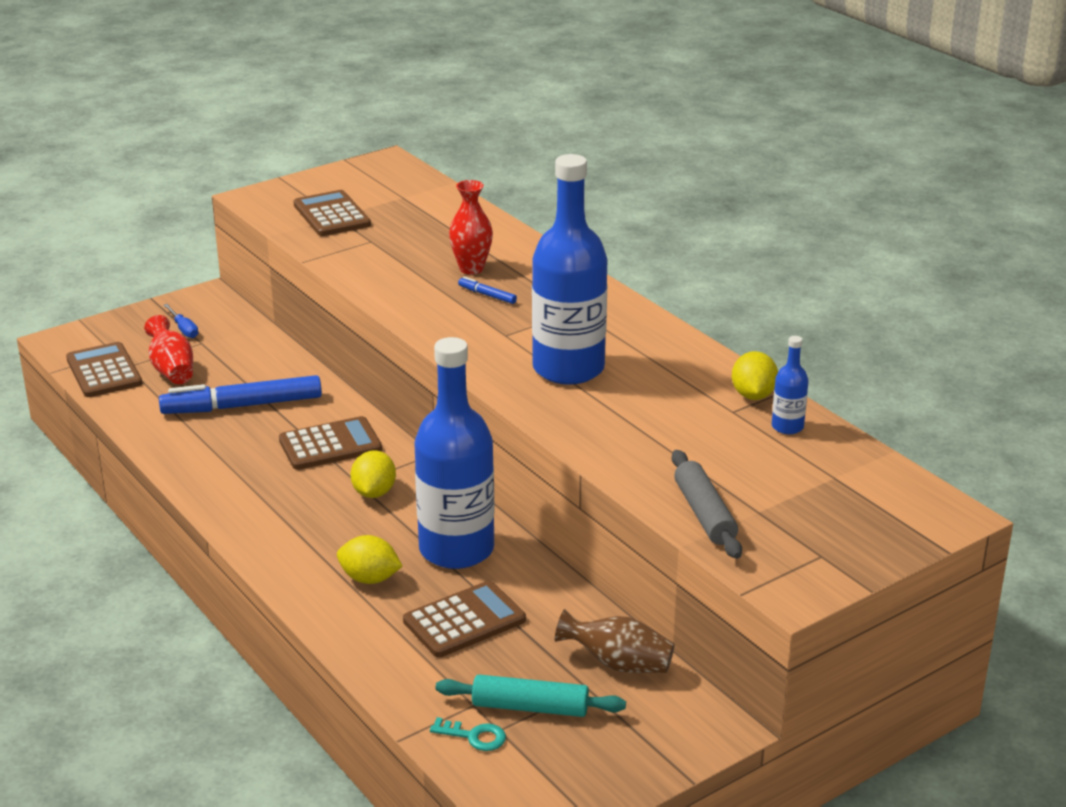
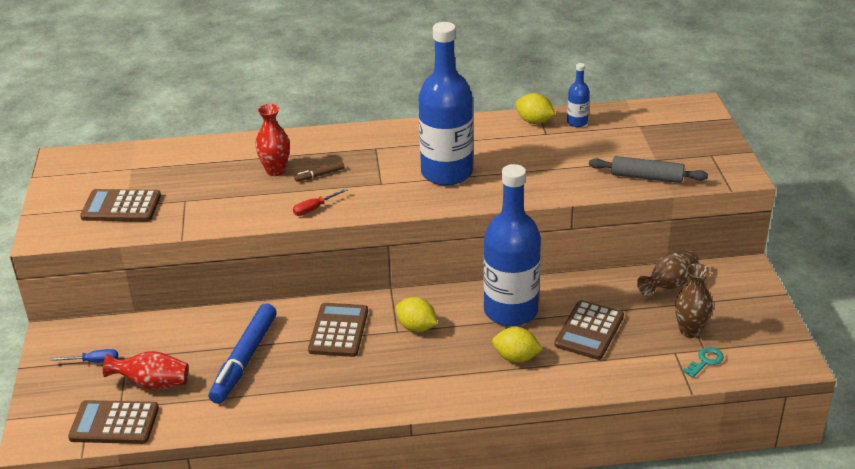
camera: 60 degrees left, 5 degrees up
(369, 579) = (516, 358): yellow lemon -> yellow lemon turned 60 degrees clockwise
(419, 312) = (315, 208): none -> red screwdriver
(464, 621) = (589, 331): brown calculator -> brown calculator turned 150 degrees counterclockwise
(487, 295) = (320, 175): blue marker -> brown marker
(530, 707) = (690, 331): turquoise rolling pin -> brown vase

